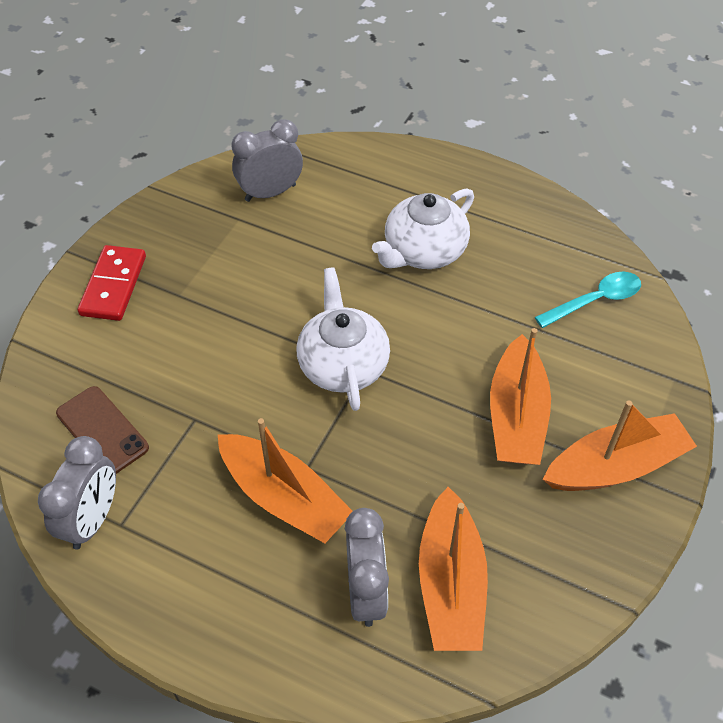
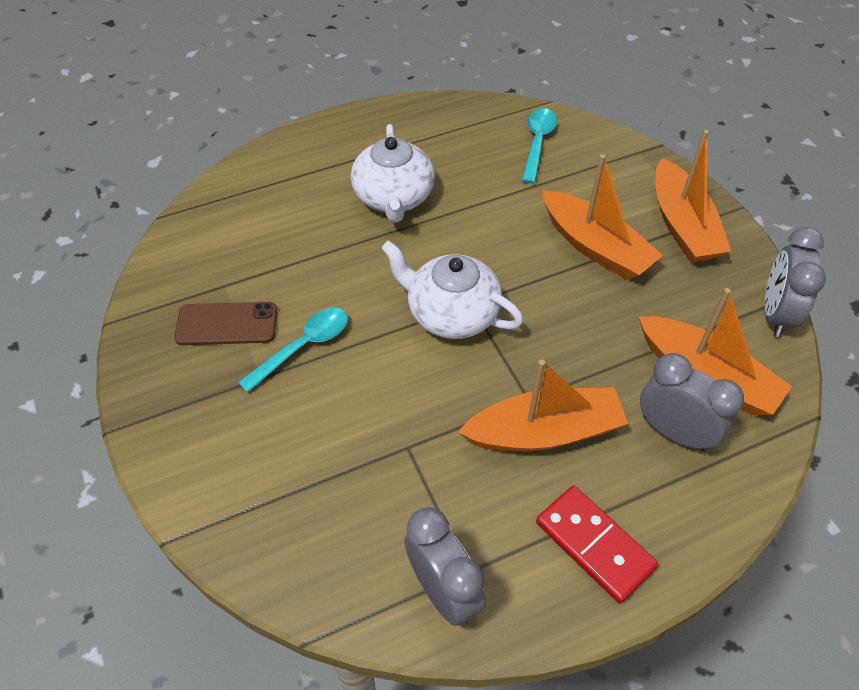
camera: 50 degrees left, 0 degrees up
(102, 430) = (351, 526): brown phone -> brown phone (227, 324)
(114, 285) = (193, 419): red domino -> red domino (594, 544)
(226, 299) = (303, 347): none -> turquoise spoon
(270, 193) = (222, 247): grey clock -> grey clock (775, 314)
(616, 466) = (682, 225): orange boat -> orange boat turned 150 degrees clockwise

